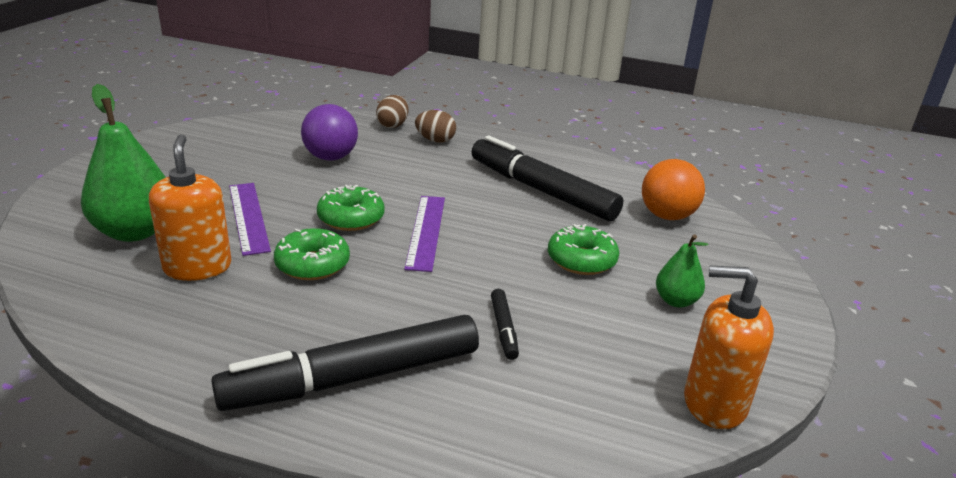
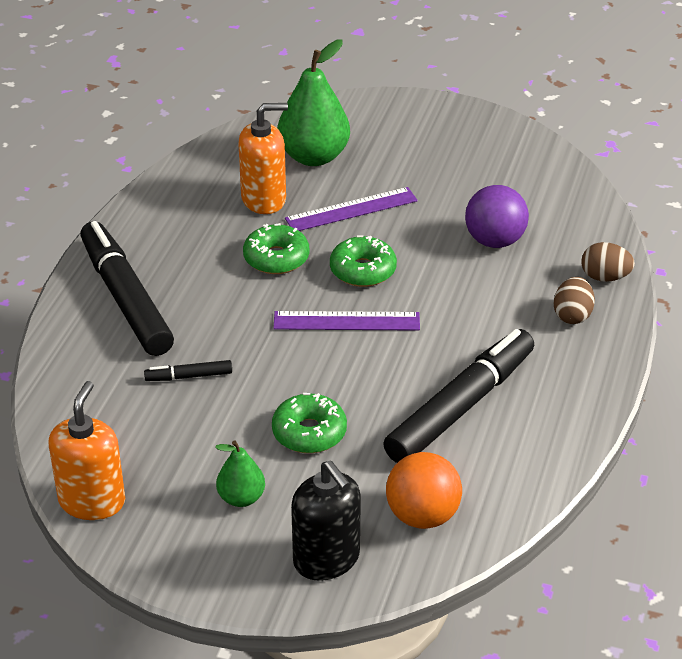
camera: 90 degrees right, 10 degrees up
(731, 260) = (326, 559): none -> black soap dispenser

